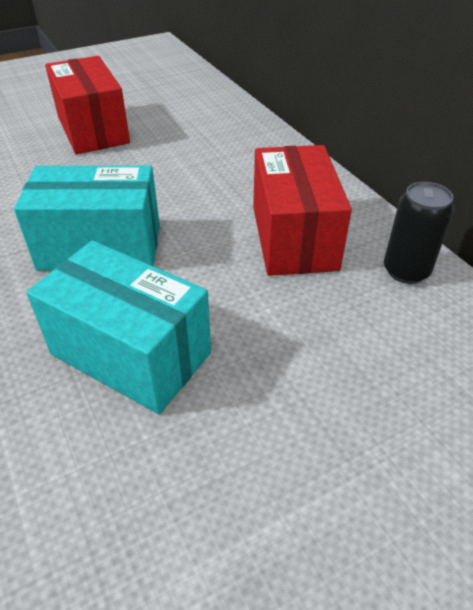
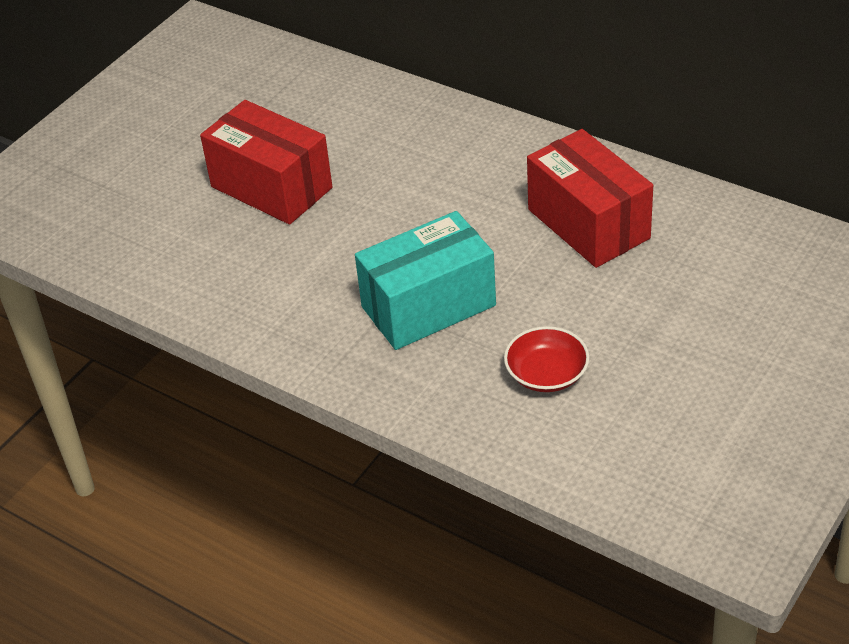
camera: 25 degrees left, 0 degrees up
(131, 353) = (546, 374): turquoise box -> red bowl
(406, 271) = (702, 215): black can -> none

